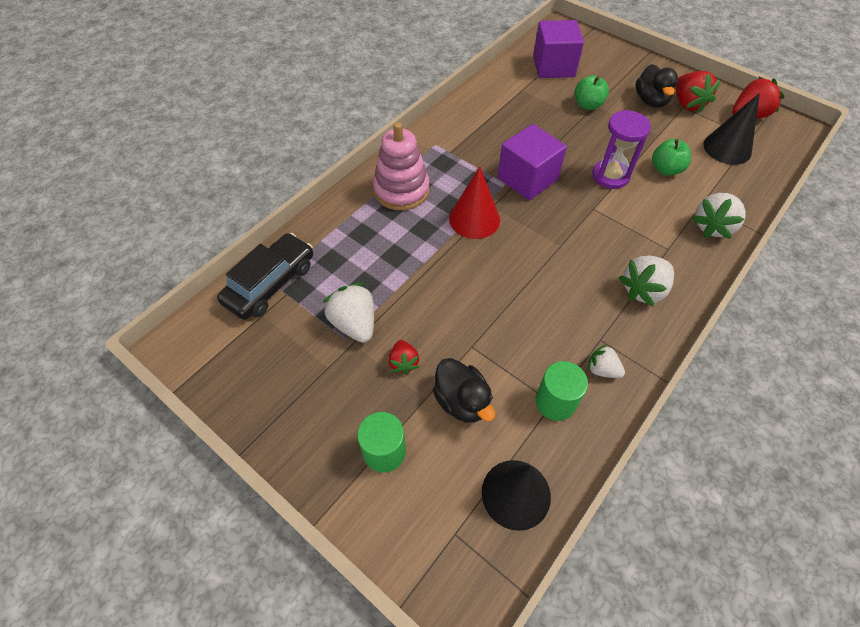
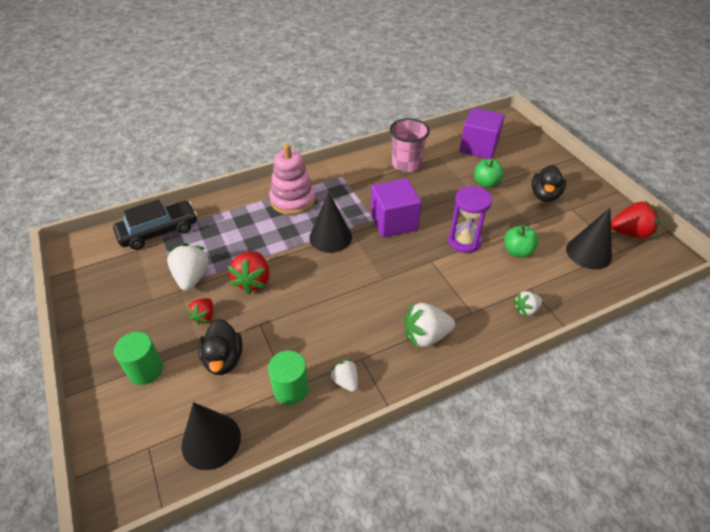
camera: 25 degrees right, 10 degrees down
(474, 219) = (330, 237): red cone -> black cone
(494, 108) = (406, 164): none -> pink cup
(687, 104) = (577, 207): red strawberry -> red strawberry (253, 281)
(712, 226) = (526, 309): white strawberry -> white strawberry, size x0.59

